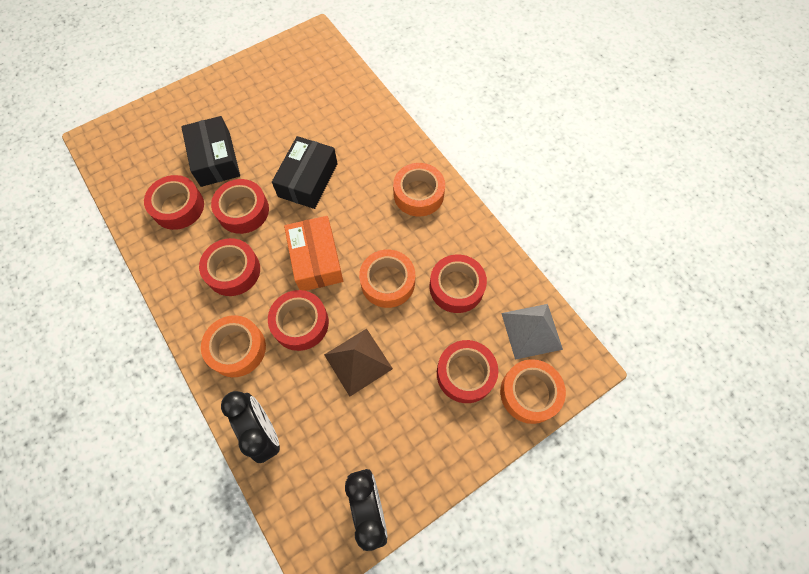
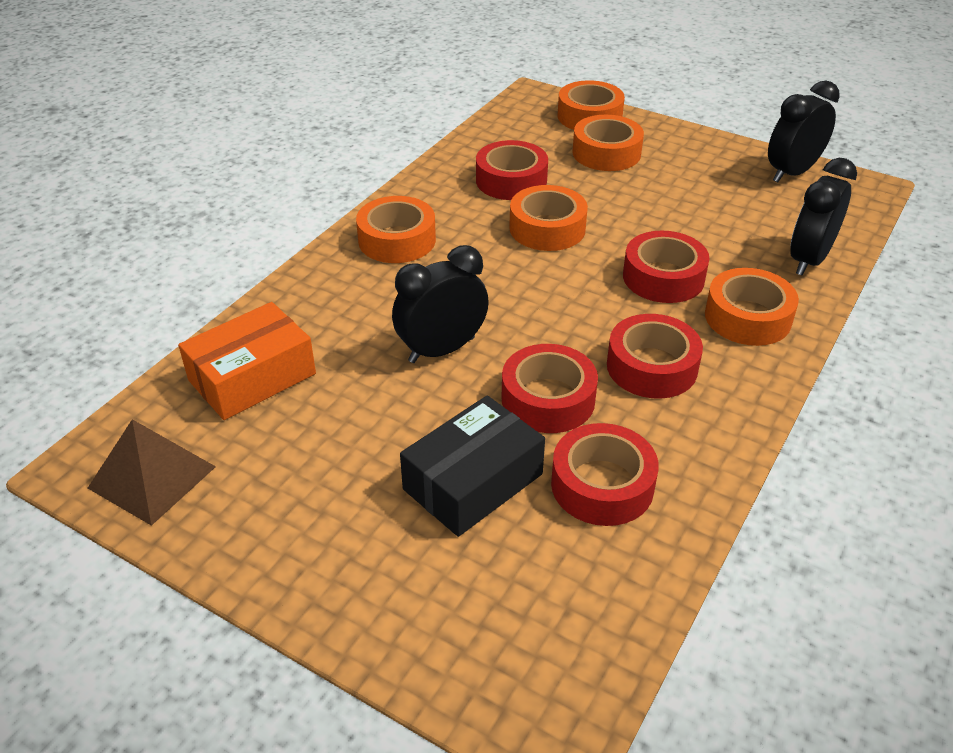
camera: 115 degrees left, 25 degrees down
(308, 180) = (441, 350): black box -> black clock
(316, 260) = (567, 295): orange box -> orange box (252, 377)
(358, 361) = (663, 220): brown pyramid -> brown pyramid (152, 477)
(465, 373) = (606, 153): red tape -> orange tape
(531, 331) = (522, 127): grey pyramid -> none

